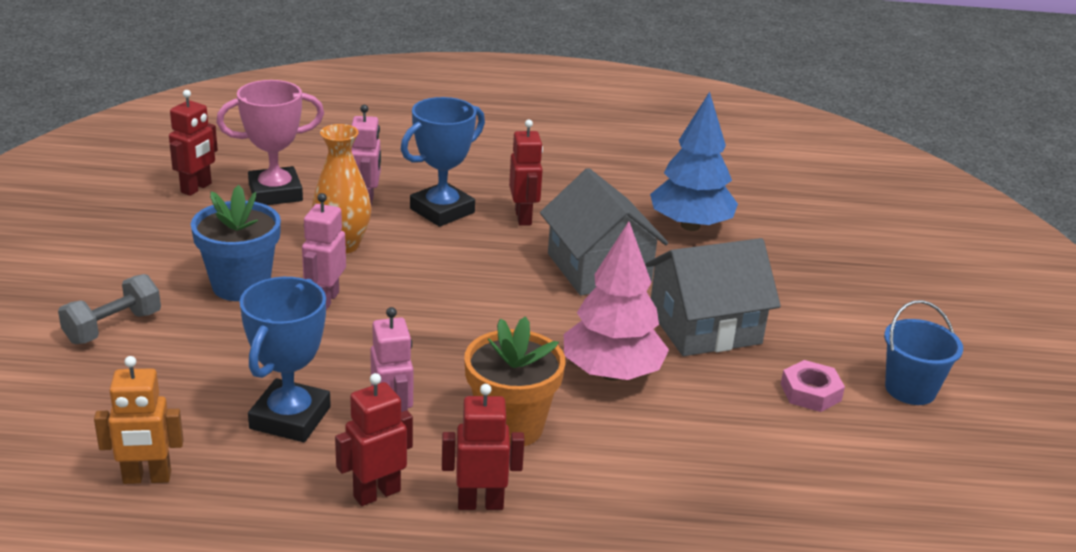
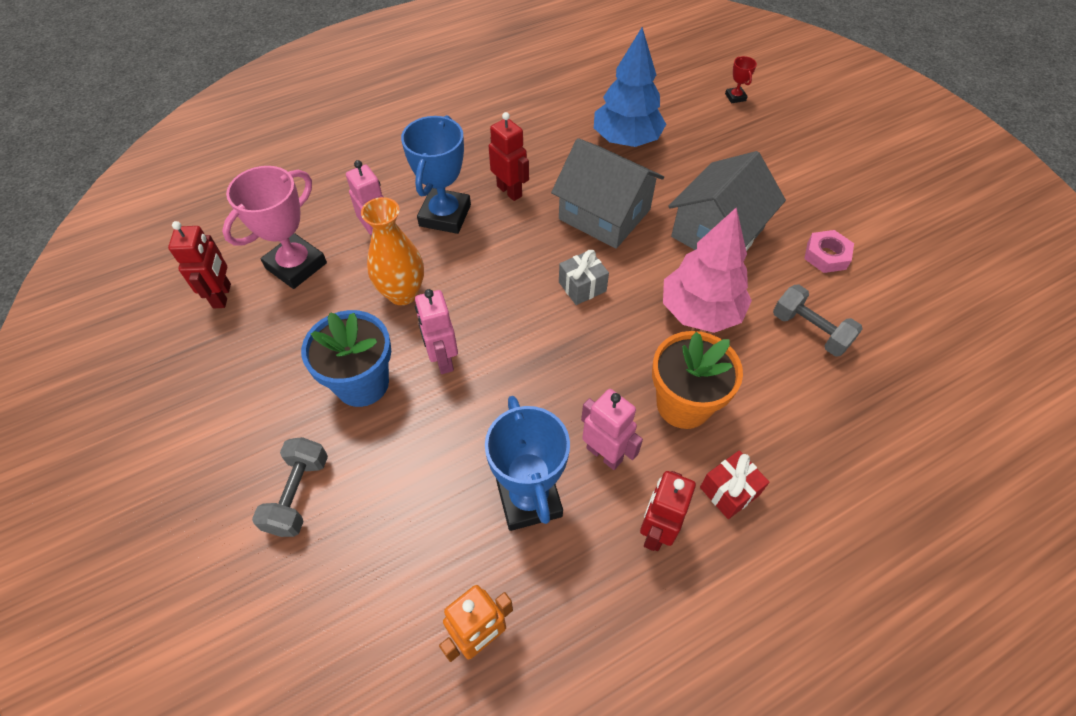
camera: 30 degrees left, 25 degrees up
(480, 503) = (729, 491): red robot -> red gift
(513, 307) = (582, 286): none -> grey gift
(715, 437) = (809, 331): none -> grey dumbbell
(859, 238) = (735, 97): none -> red trophy
(910, 389) = (874, 219): blue bucket -> none

